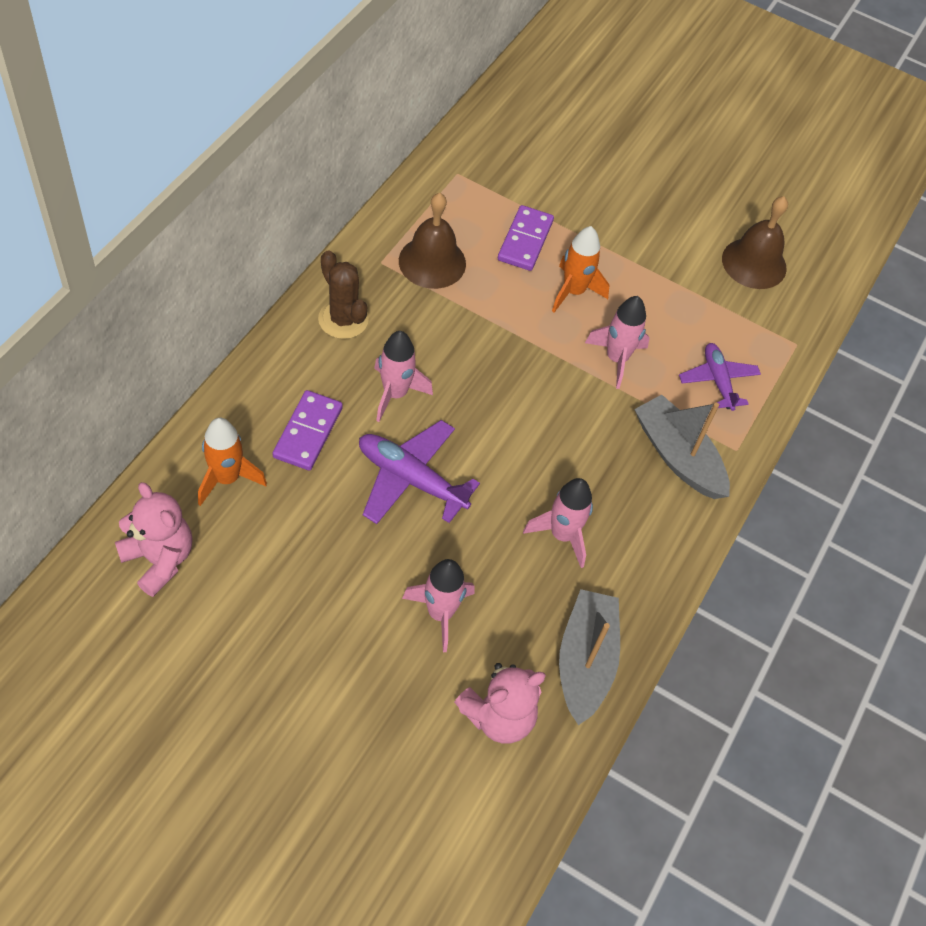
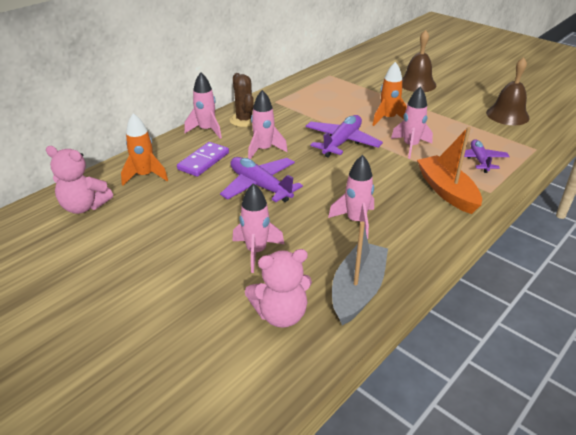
camera: 20 degrees right, 20 degrees down
(159, 559) = (84, 206): pink teddy bear -> pink teddy bear turned 135 degrees clockwise
(288, 353) = (206, 130): none -> pink rocket
(432, 262) = (304, 103): brown bell -> brown bell (417, 84)
(511, 361) = (341, 142): none -> purple plane
(525, 240) = (362, 99): purple domino -> none
(678, 456) = (447, 191): grey boat -> orange boat

